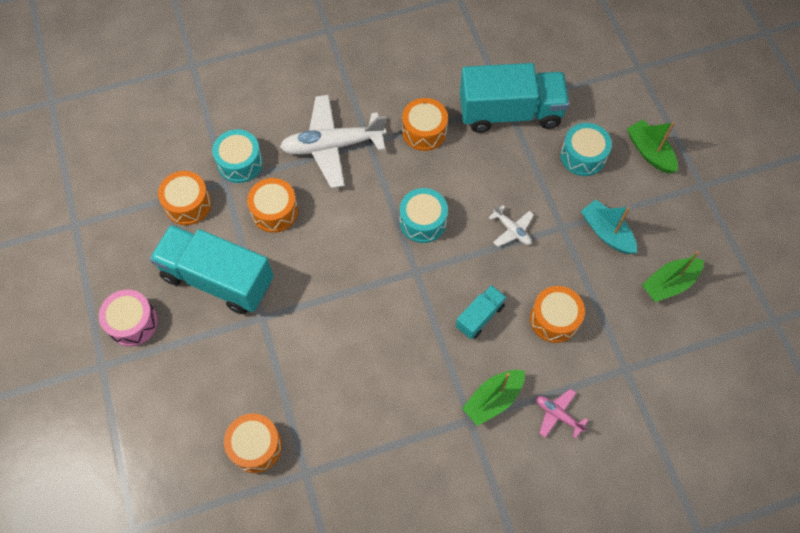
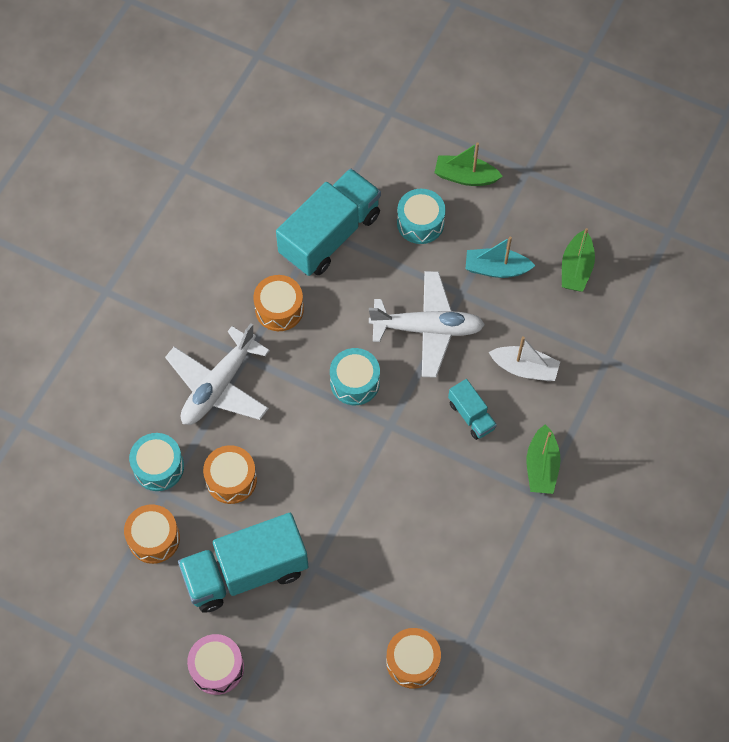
camera: 45 degrees left, 0 degrees up
(479, 316) = (471, 415): turquoise truck -> turquoise truck turned 150 degrees clockwise
(512, 230) = (427, 328): white plane -> white plane, size x2.15
(554, 319) = (524, 368): orange drum -> white boat
(558, 415) = (595, 435): pink plane -> none

